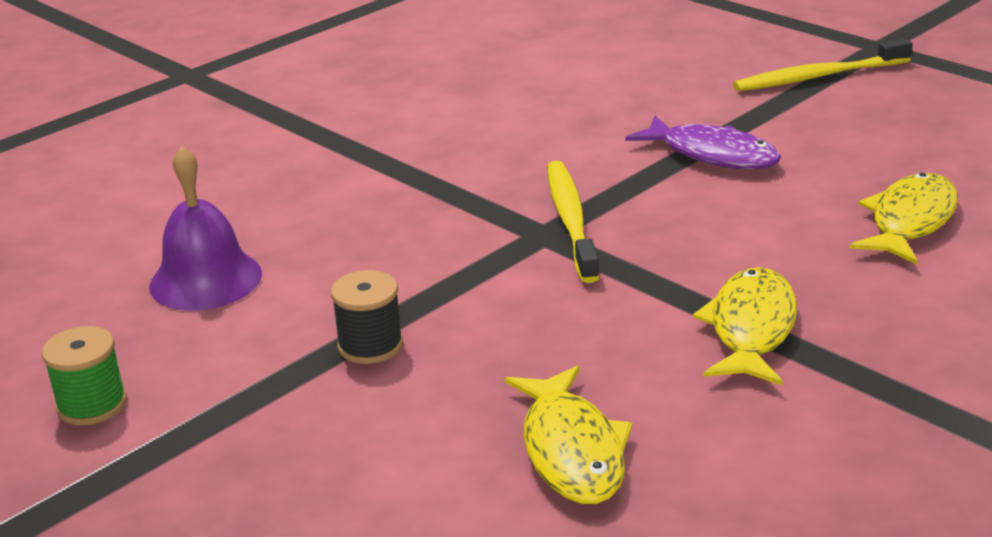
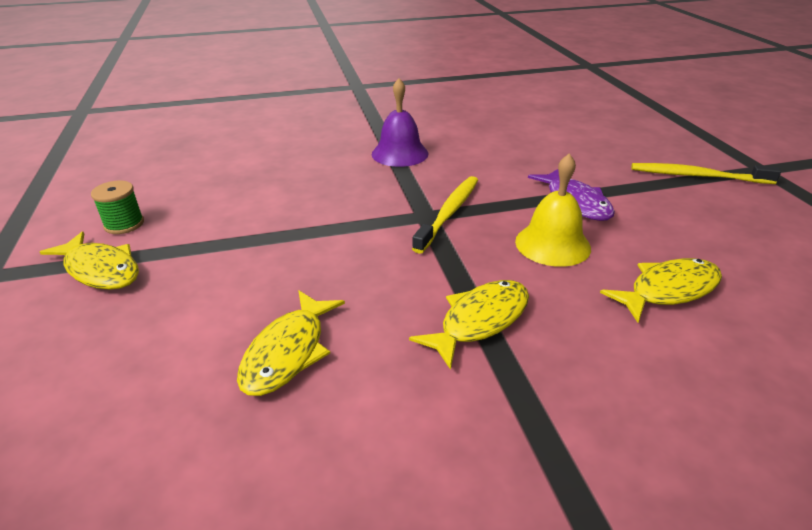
camera: 30 degrees right, 5 degrees up
(155, 473) = (100, 270): none -> yellow fish
(206, 279) = (243, 182): purple bell -> purple bell (400, 153)
(370, 345) = (268, 244): black spool -> none
(739, 215) = (552, 244): none -> yellow bell

